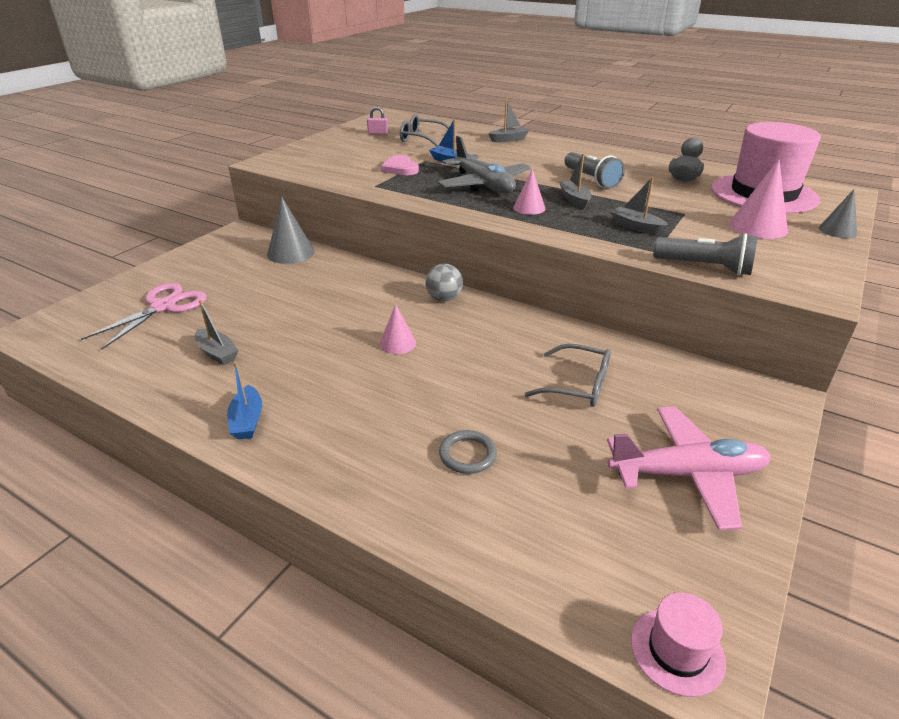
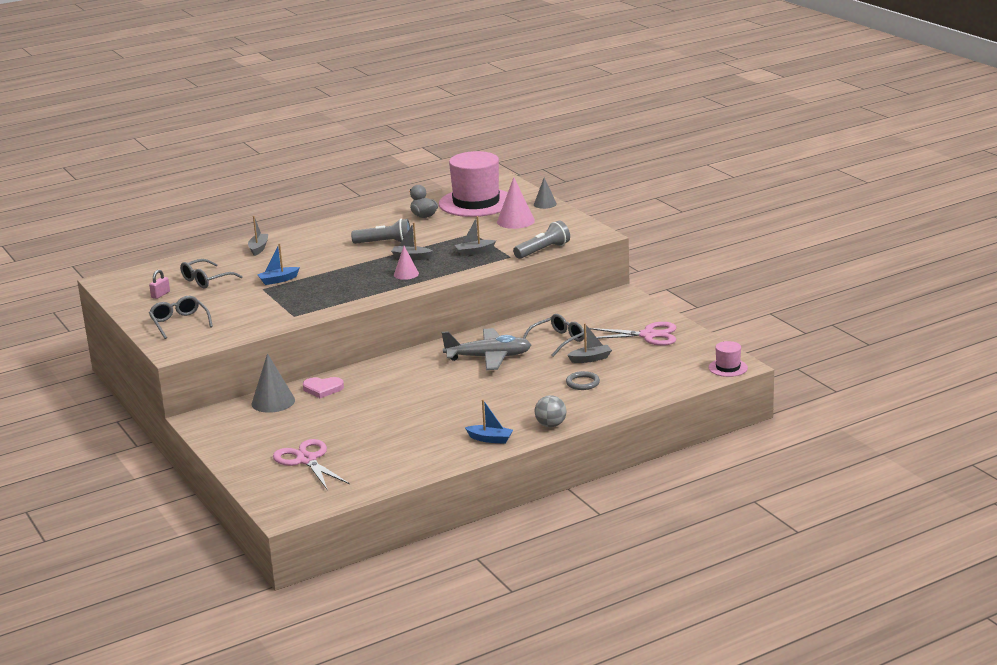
camera: 60 degrees left, 10 degrees down
(217, 353) = (401, 443): grey boat -> grey boat (590, 359)
(326, 151) = (179, 323): none -> grey glasses
(397, 343) = (458, 382): pink cone -> none
(400, 168) = (268, 301): pink heart -> pink heart (323, 389)
(444, 298) = (419, 357): grey ball -> grey ball (551, 425)
(483, 185) = (345, 279): grey plane -> grey plane (488, 357)
(687, 474) = (648, 335): pink plane -> pink scissors

